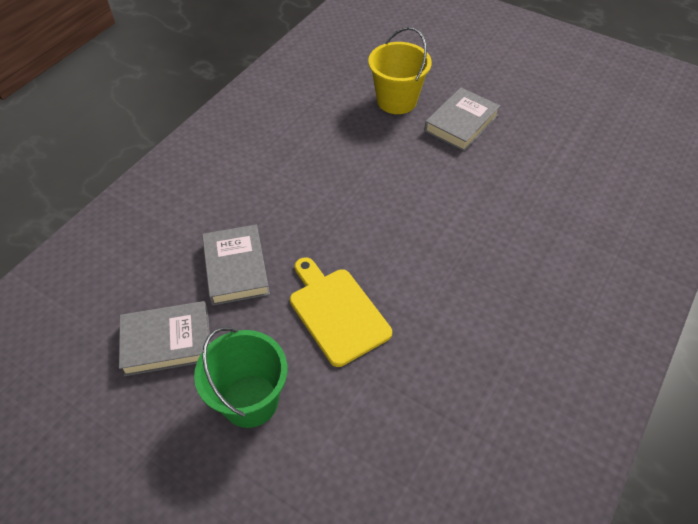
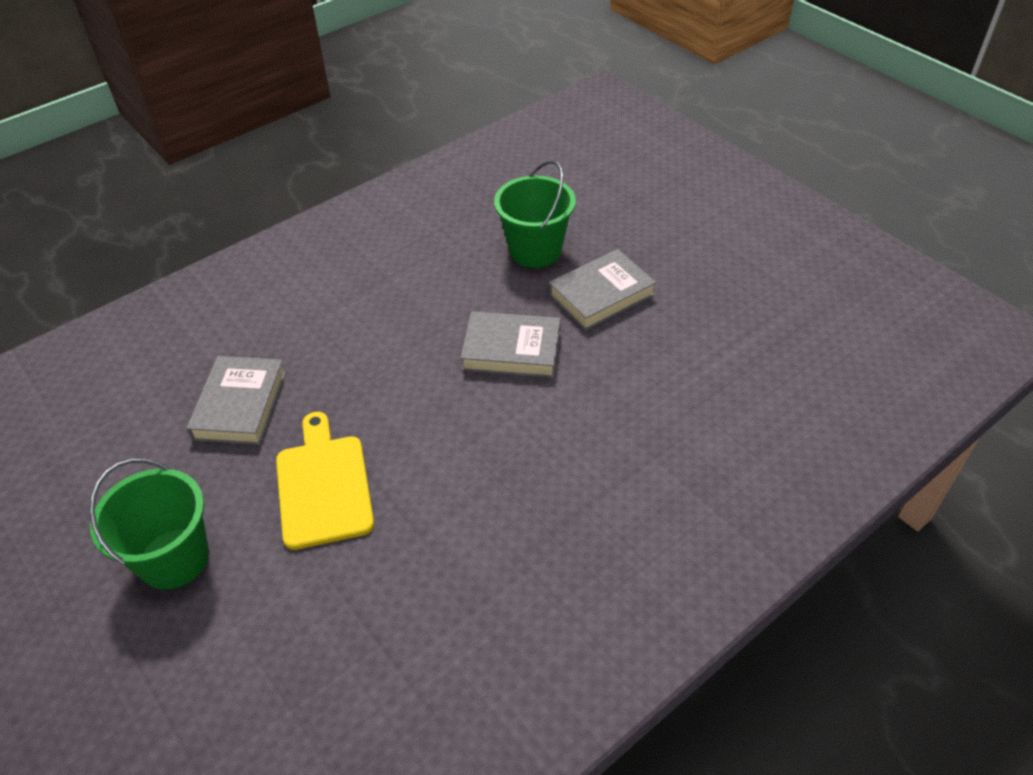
camera: 20 degrees right, 5 degrees down
(167, 342) = (124, 468): grey book -> grey book (511, 350)
(396, 101) = (535, 250): yellow bucket -> green bucket

